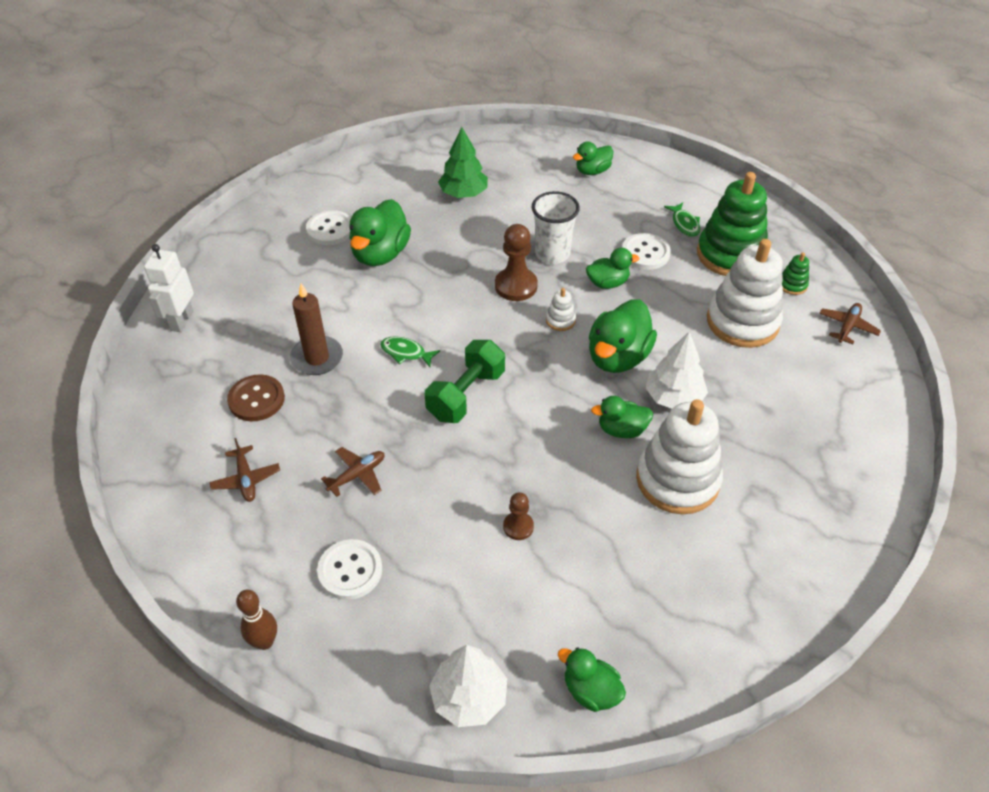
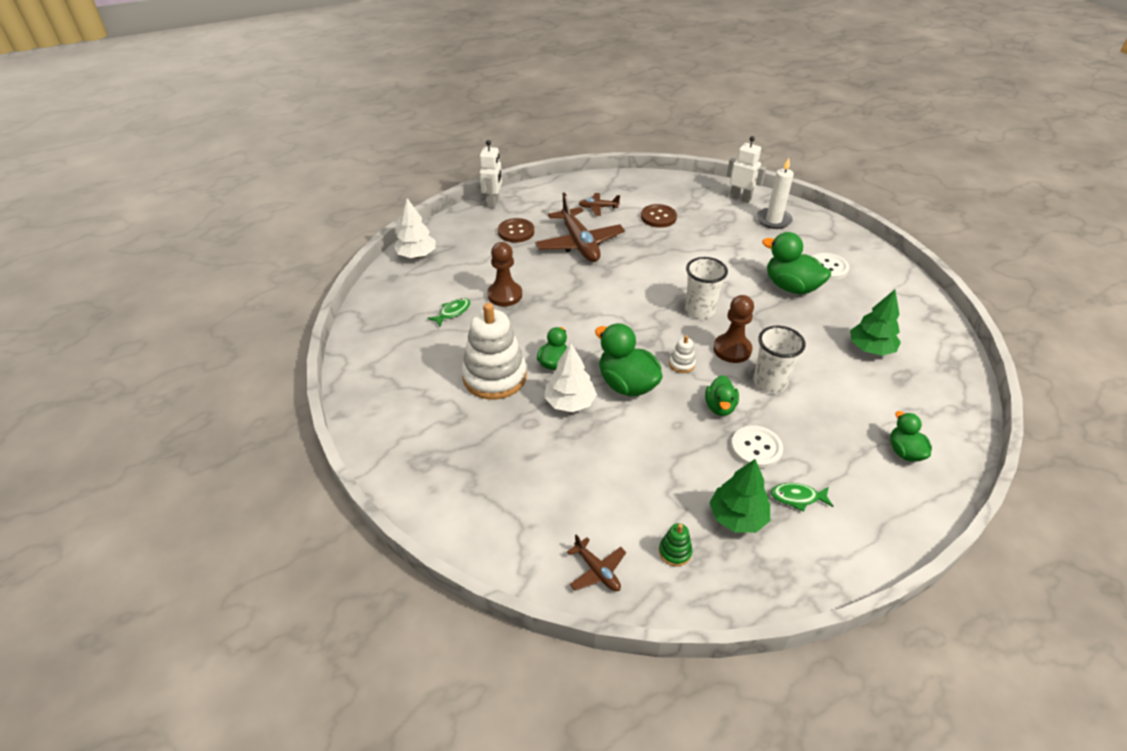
camera: 110 degrees right, 5 degrees down
(234, 282) = (773, 220): none -> white candle
(265, 642) = (493, 202): brown bowling pin -> white robot
(317, 358) = (685, 243): brown candle -> none
(350, 570) = (516, 232): white button -> brown button
(357, 475) = (579, 244): brown plane -> brown plane, size x2.10
(406, 353) = (676, 279): green fish -> green fish (453, 312)
(459, 321) = (699, 310): none -> white cup
(466, 395) = (623, 298): green dumbbell -> none
(518, 527) = (505, 295): brown pawn -> brown pawn, size x1.73
(591, 691) = (387, 295): green duck -> none
(730, 255) = (737, 517): green stacking toy -> green tree
(742, 322) = (636, 484): white stacking toy -> none

